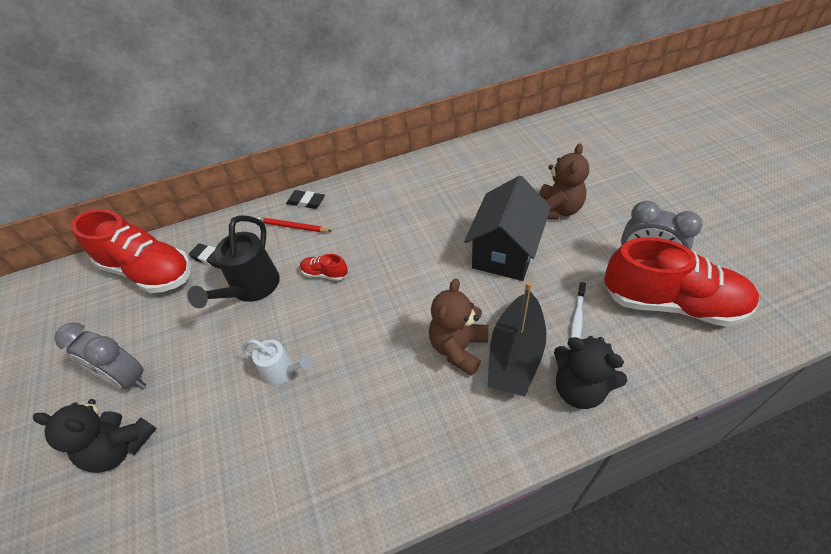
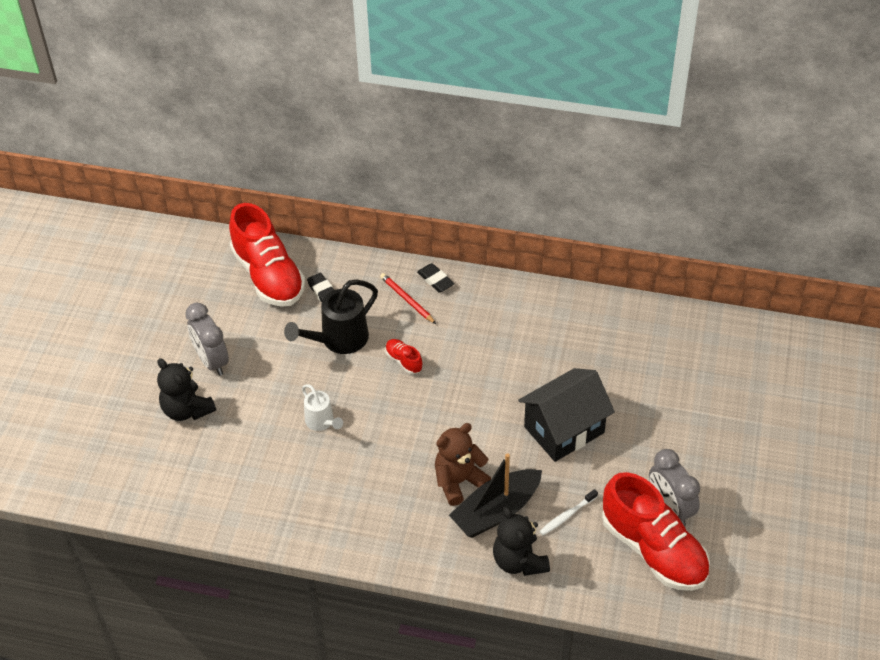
camera: 30 degrees right, 0 degrees up
(557, 210) = (646, 419): brown teddy bear -> none

